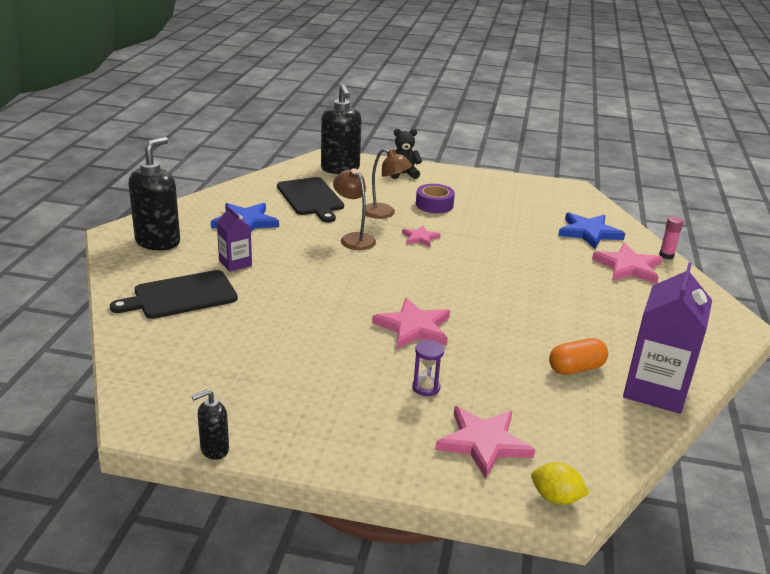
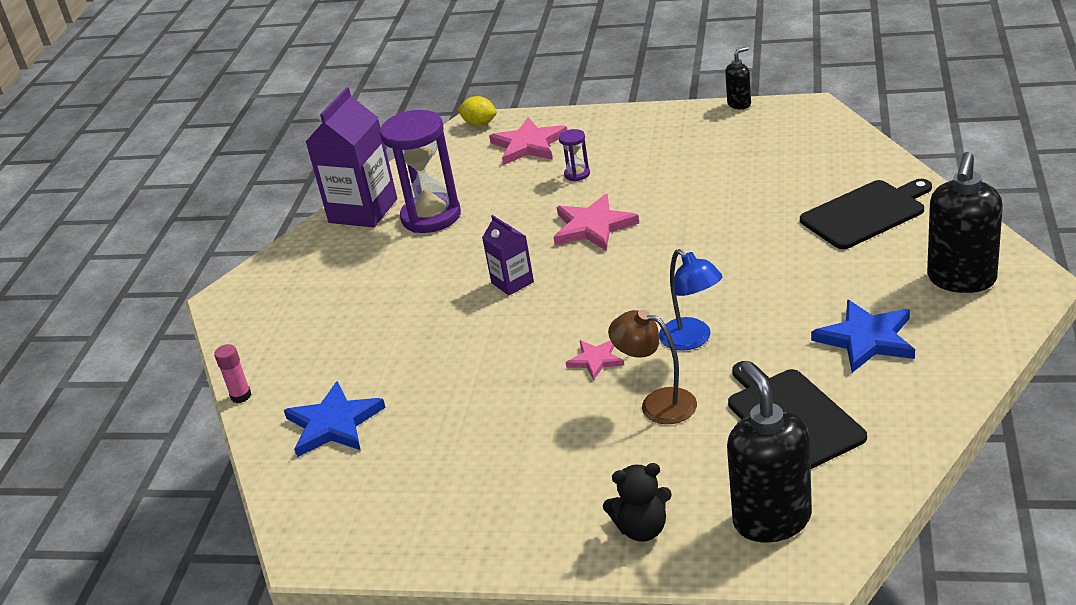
camera: 175 degrees left, 5 degrees up
(235, 263) = (833, 267): purple carton -> purple carton (512, 282)
(354, 238) = (692, 340): brown lamp -> blue lamp
(434, 205) = (577, 443): purple tape -> none
(576, 368) = (431, 216): orange capsule -> purple hourglass
(628, 267) = (308, 363): pink star -> none

